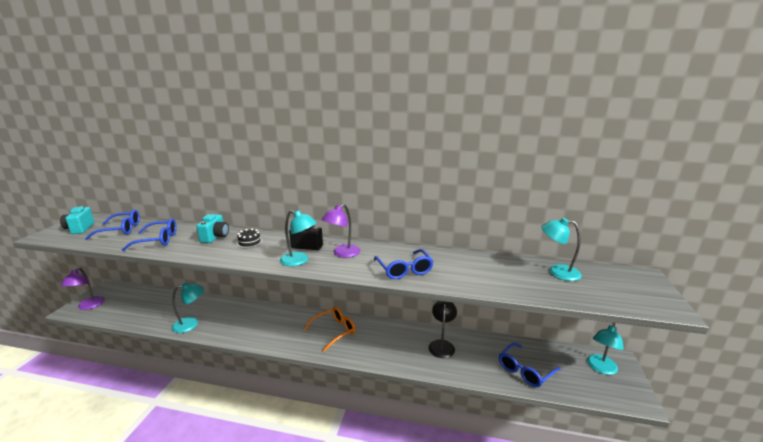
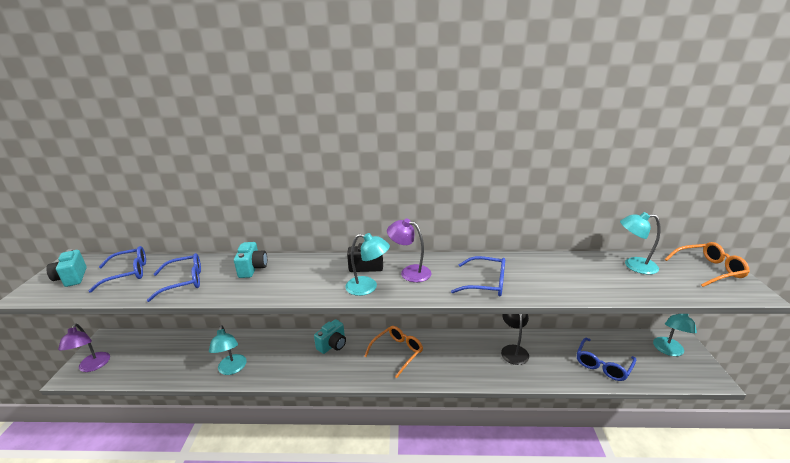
camera: 10 degrees left, 5 degrees up
(191, 324) = (232, 369): turquoise lamp -> turquoise lamp turned 105 degrees clockwise
(249, 242) = (297, 270): black cake -> none
(281, 317) = (332, 345): none -> turquoise camera
(342, 253) = (409, 272): purple lamp -> purple lamp turned 90 degrees clockwise
(404, 270) = (486, 283): blue glasses -> blue glasses turned 45 degrees counterclockwise
(634, 284) = (709, 270): none -> orange glasses

